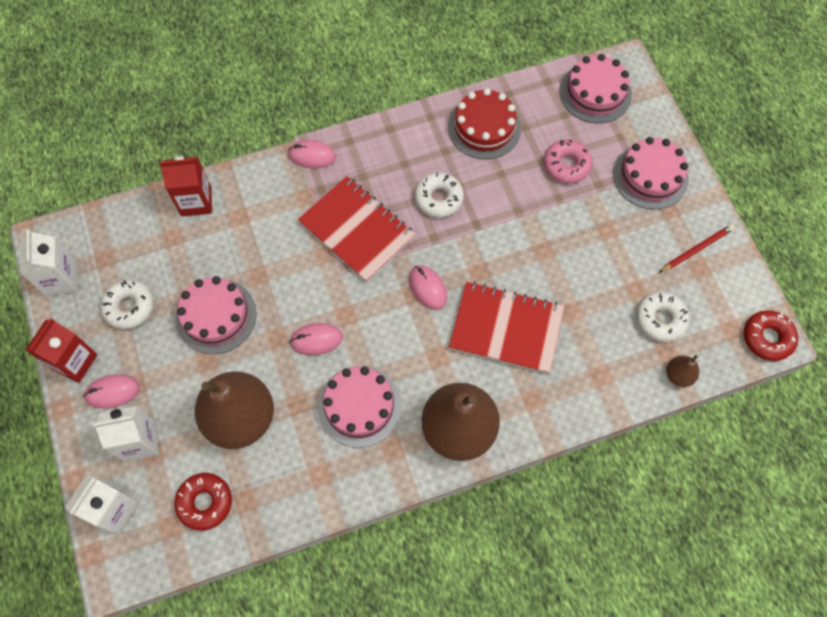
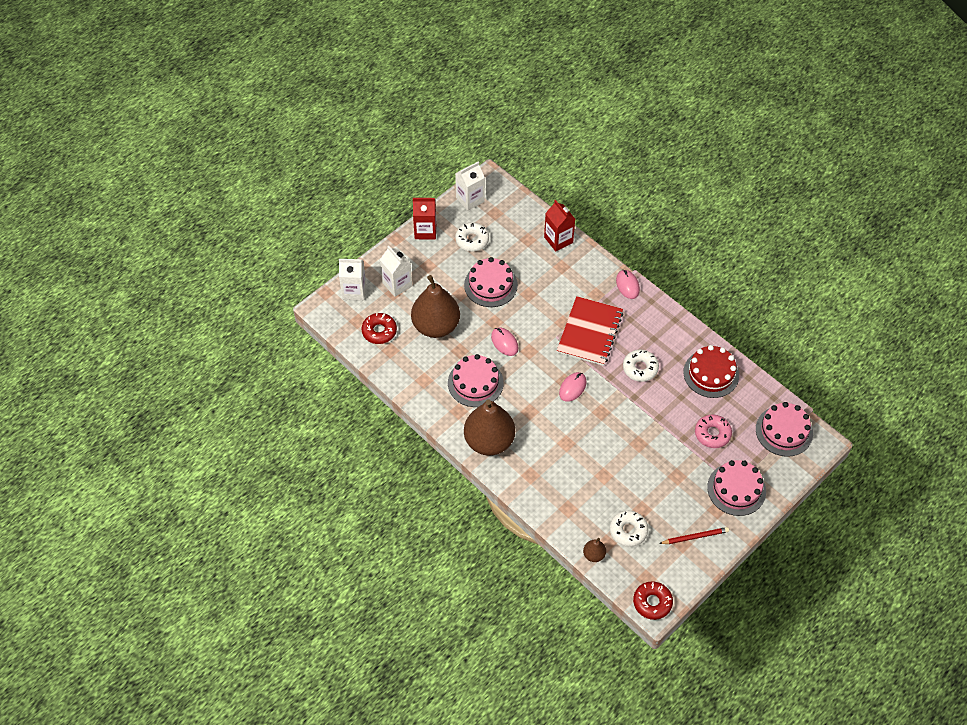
camera: 65 degrees right, 10 degrees down
(112, 392) = (418, 257): pink mouse -> none
(506, 329) = (570, 442): red notebook -> none
(696, 249) = (695, 537): red pencil -> red pencil turned 45 degrees counterclockwise

